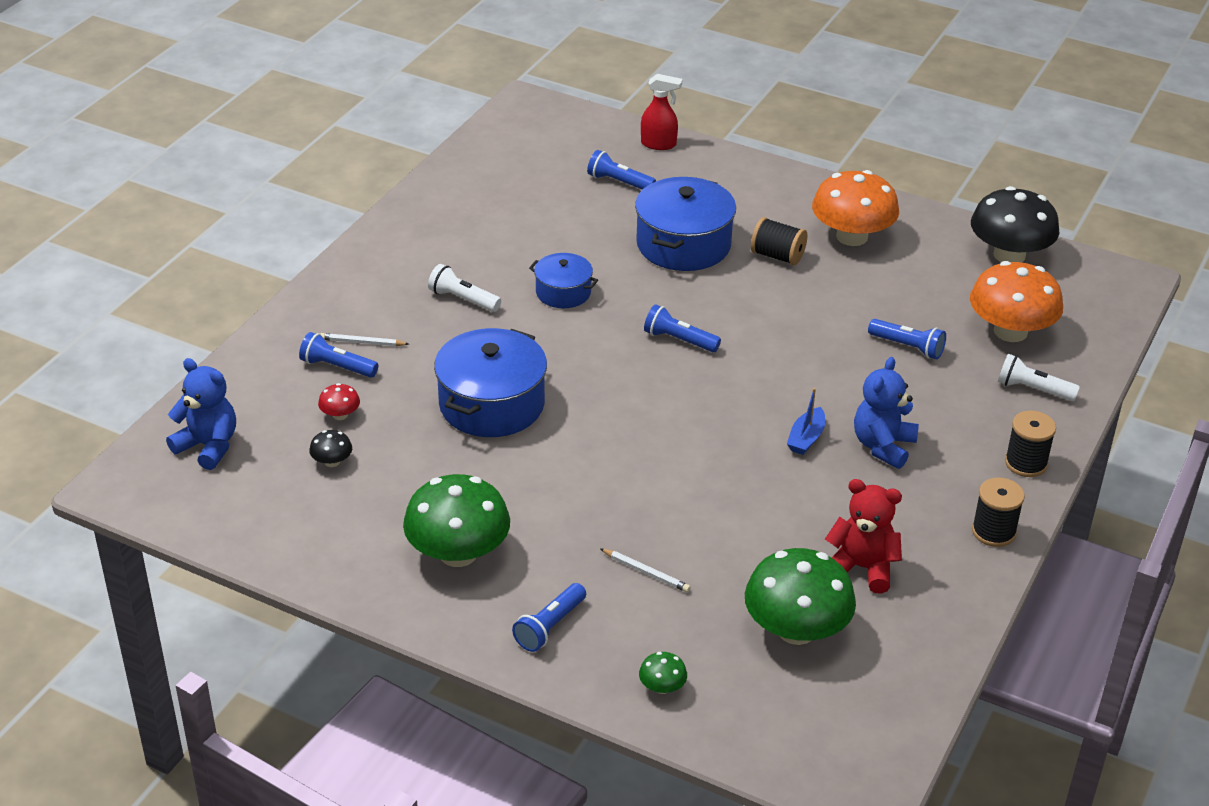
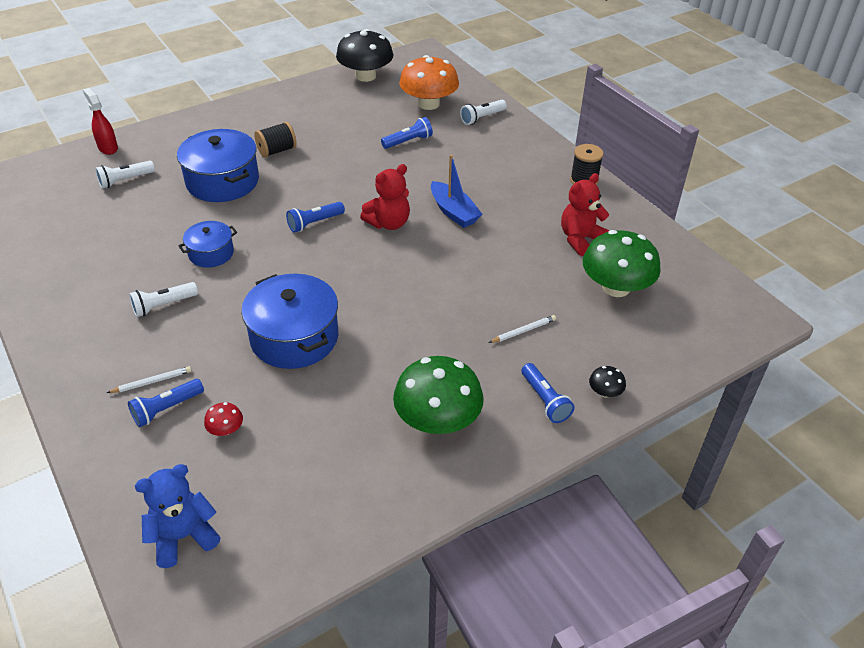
camera: 60 degrees left, 5 degrees up
(332, 461) = (276, 456): black mushroom -> black mushroom (605, 392)
(362, 342) = (152, 382): white pencil -> white pencil turned 150 degrees counterclockwise
(619, 182) = (125, 180): blue flashlight -> white flashlight
(659, 144) = (108, 148): red spray bottle -> red spray bottle turned 75 degrees counterclockwise
(662, 687) = (633, 368): green mushroom -> none
(733, 395) = (388, 223): none -> red teddy bear
(806, 438) = (453, 212): blue boat -> blue boat, size x1.51
(852, 236) = (290, 117): orange mushroom -> none
(883, 446) = (484, 187): blue teddy bear -> none
(1026, 463) = (538, 146): black spool -> none

